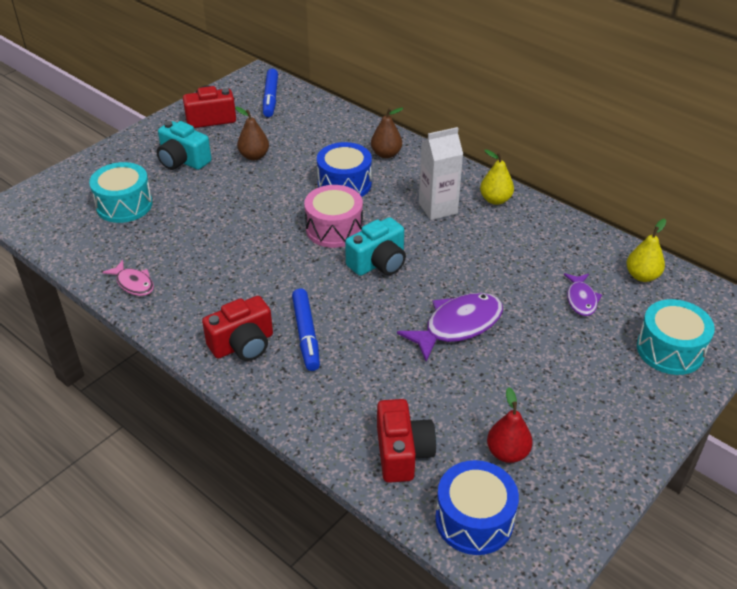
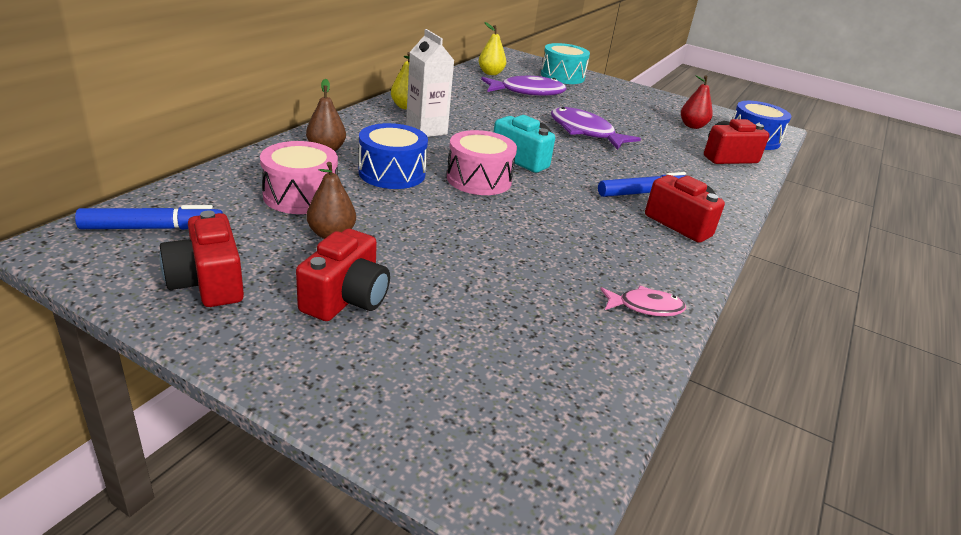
camera: 105 degrees left, 10 degrees down
(124, 205) = (482, 344): turquoise drum -> none
(133, 283) = (645, 307): pink fish -> pink fish turned 60 degrees clockwise
(183, 161) = (346, 298): turquoise camera -> red camera
(308, 144) = (300, 196): none -> pink drum
(581, 299) = (527, 92): purple fish -> purple fish, size x1.75

